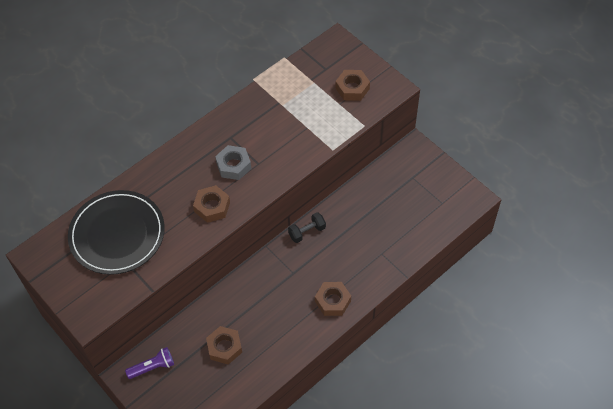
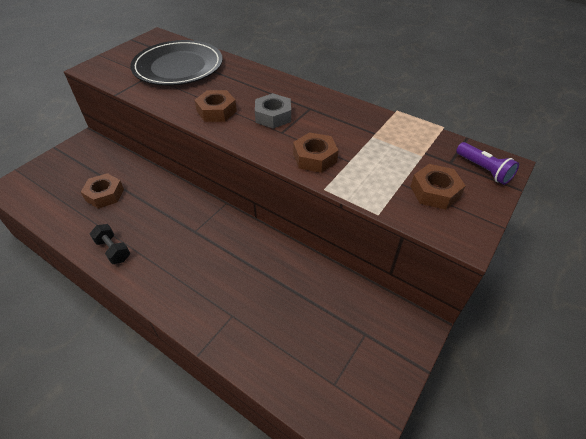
camera: 75 degrees right, 10 degrees down
(152, 367) = (90, 153): purple flashlight -> purple flashlight (483, 170)
(307, 232) = (250, 233): black dumbbell -> black dumbbell (113, 250)
(333, 301) = (158, 274): brown nut -> brown nut (315, 158)

